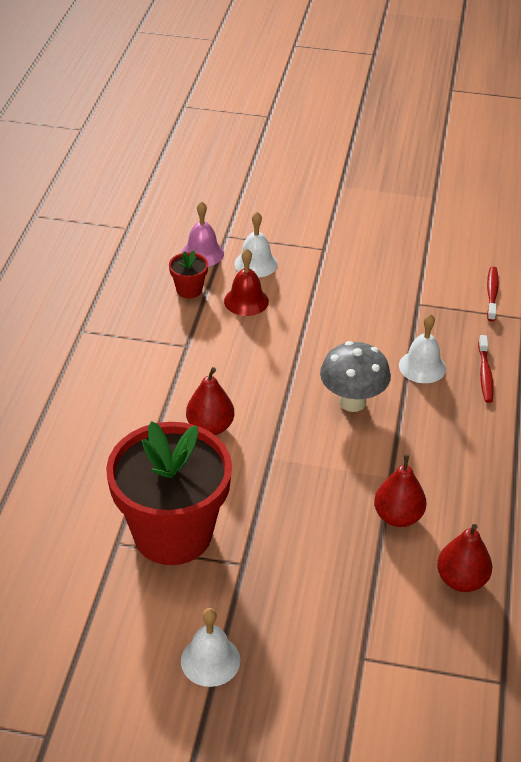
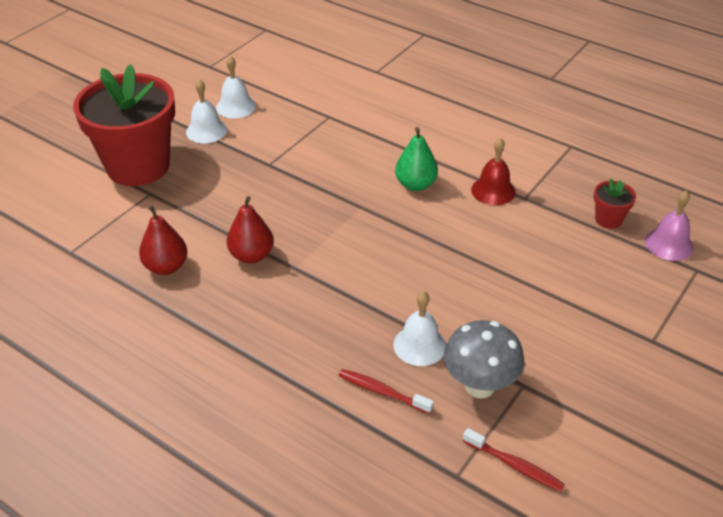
camera: 115 degrees right, 0 degrees up
(173, 533) = (320, 140): red flower pot -> red flower pot (138, 166)
(210, 427) = (415, 184): red pear -> green pear
(246, 301) = (577, 252): red bell -> red bell (493, 190)
(256, 263) = (639, 277): white bell -> white bell (236, 106)
(352, 402) = (397, 276): grey mushroom -> grey mushroom (479, 386)

